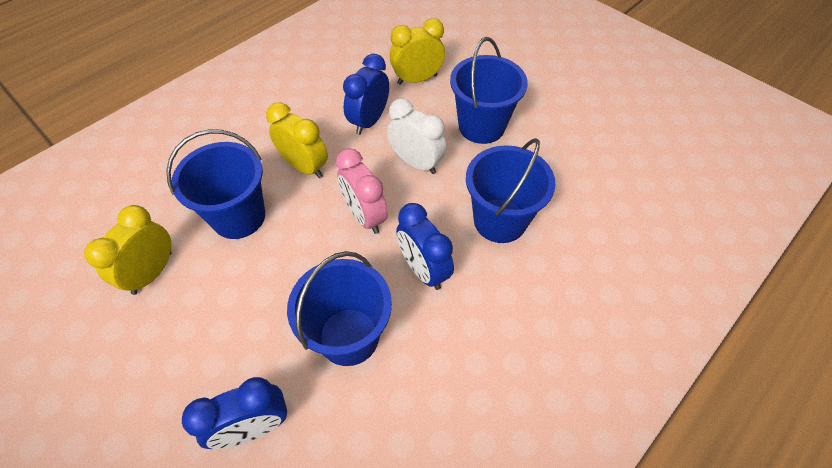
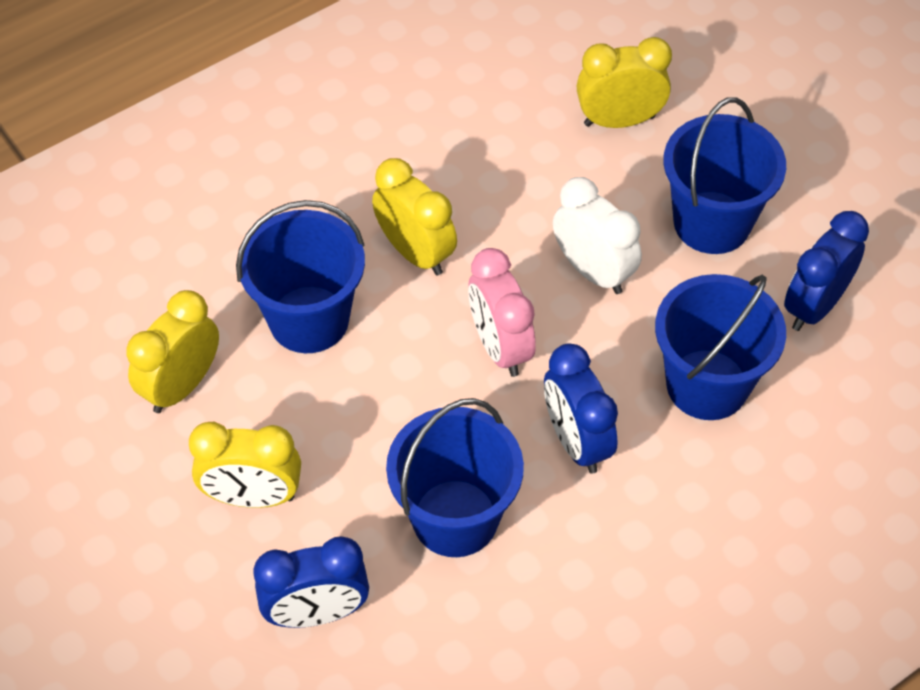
camera: 10 degrees right, 0 degrees up
(203, 344) = (252, 496): none -> yellow clock
(369, 121) = (527, 187): blue clock -> blue clock (814, 306)

